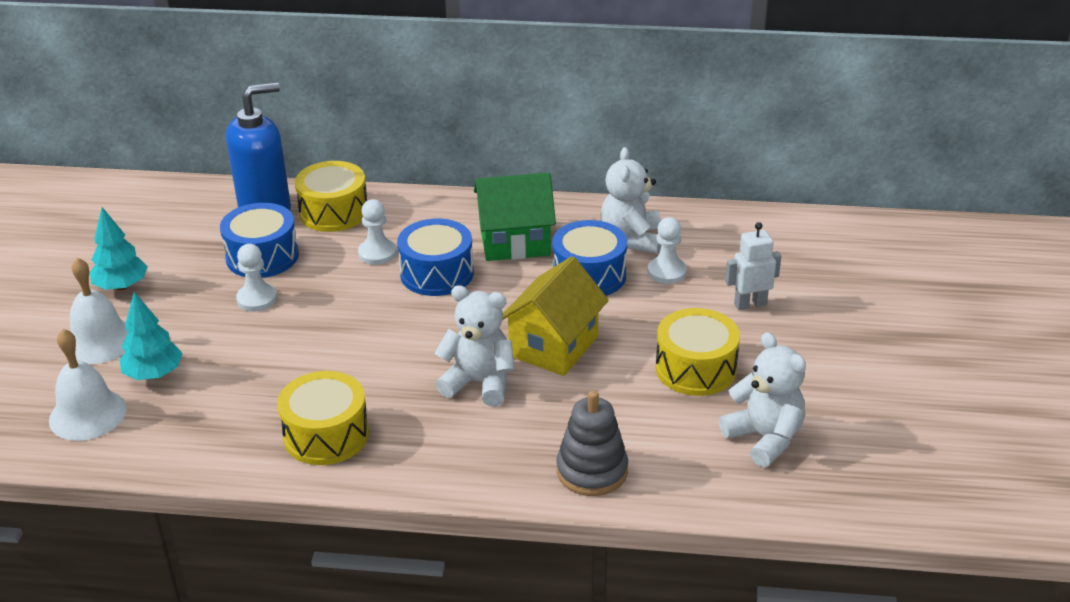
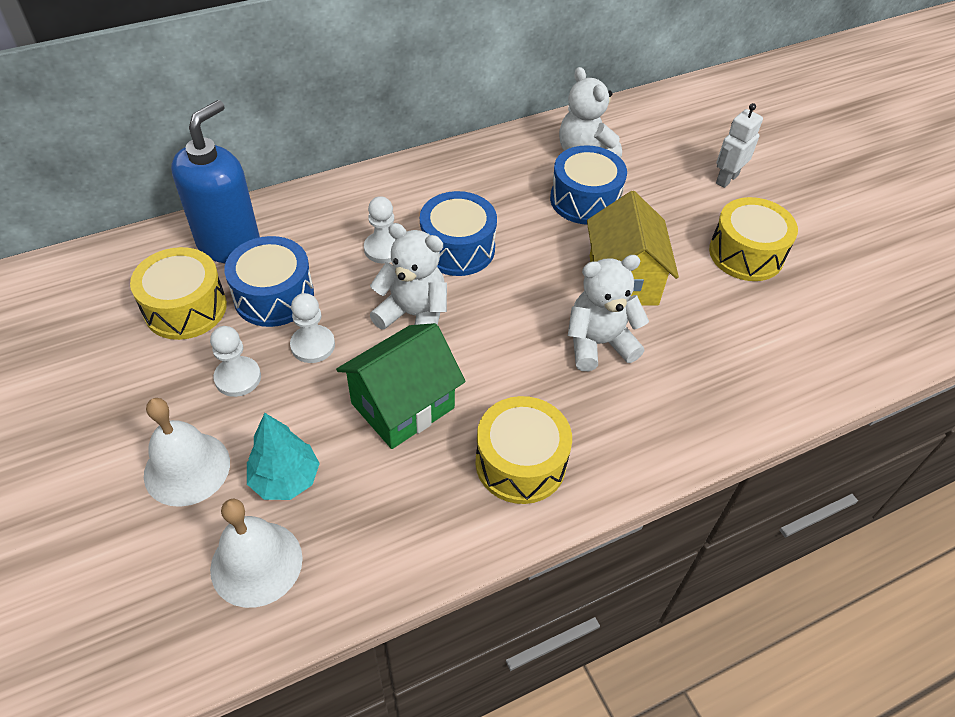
camera: 35 degrees left, 15 degrees up
(122, 286) = (151, 392): turquoise tree -> none
(334, 212) = (300, 221): yellow drum -> yellow drum (185, 308)
(515, 242) = (494, 191): green house -> green house (402, 405)
(592, 471) = (766, 386): grey stacking toy -> none
(666, 272) = (640, 173): white pawn -> white pawn (238, 378)
(764, 438) = (851, 294): white teddy bear -> white teddy bear (414, 315)

